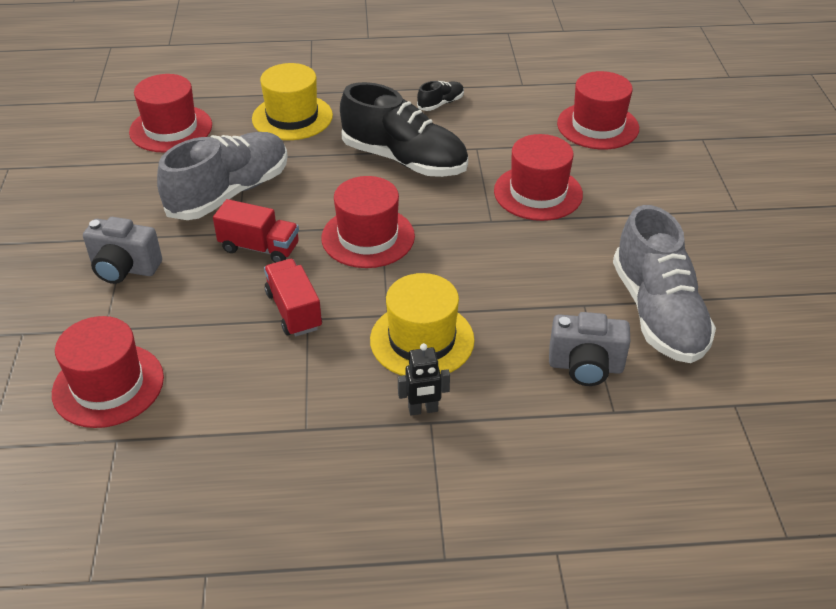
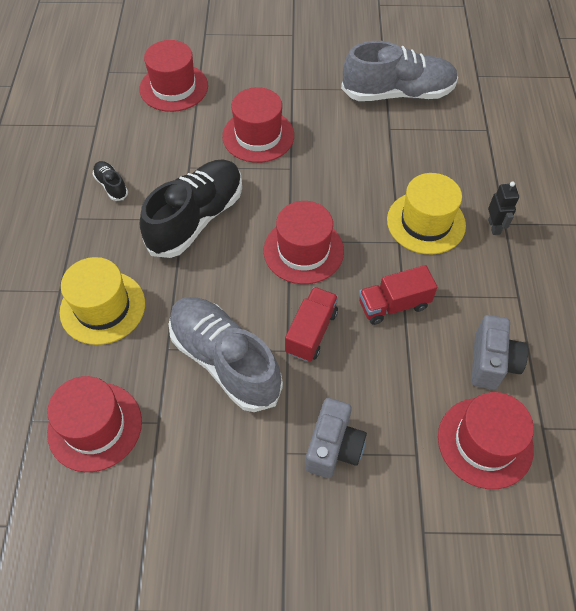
camera: 85 degrees left, 15 degrees up
(585, 367) = (449, 137): grey camera -> grey camera (492, 362)

